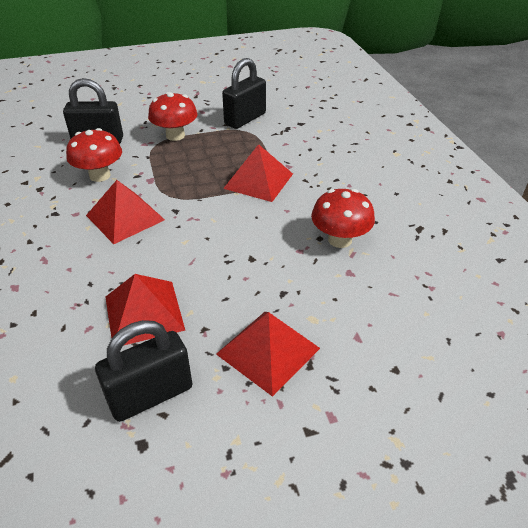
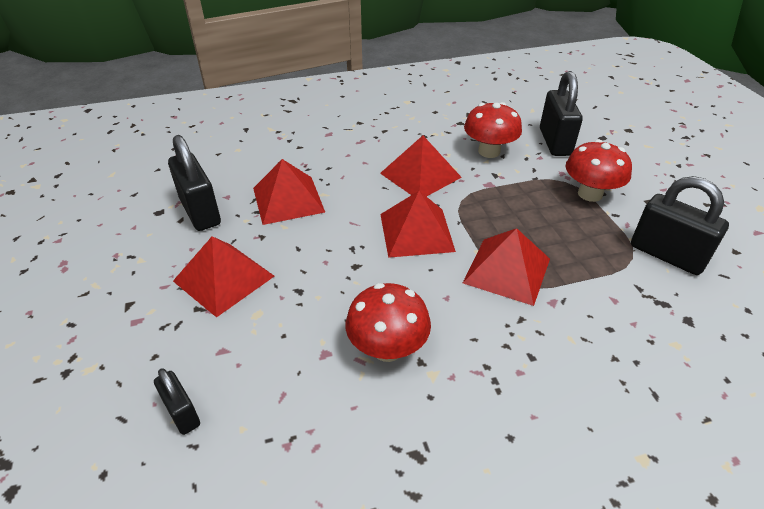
camera: 90 degrees right, 0 degrees up
(210, 222) = (416, 232): none -> red pyramid
(424, 353) = (182, 413): none -> black padlock

